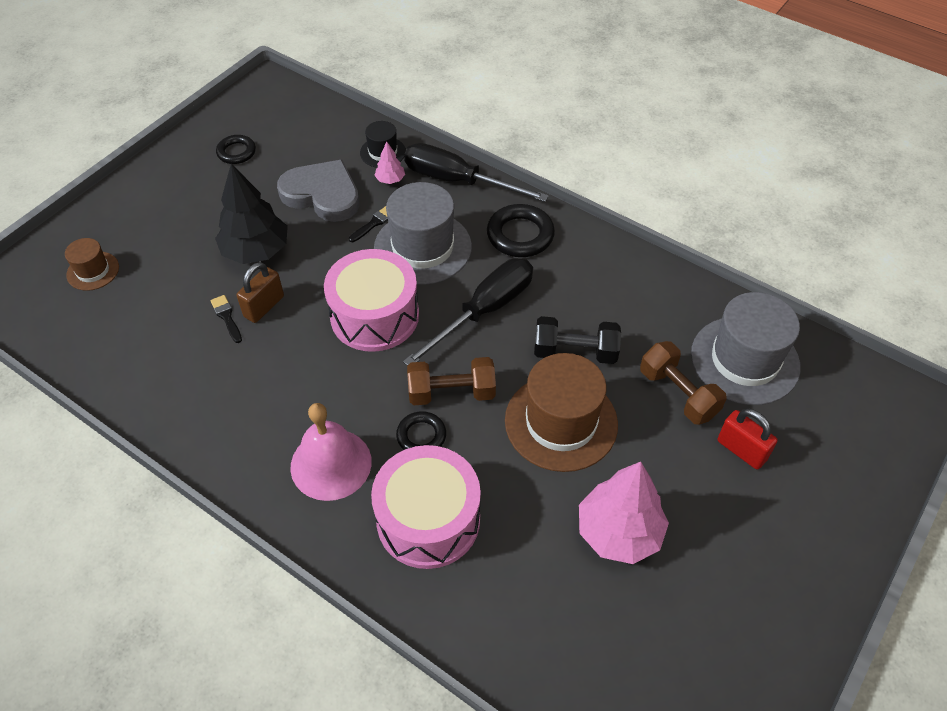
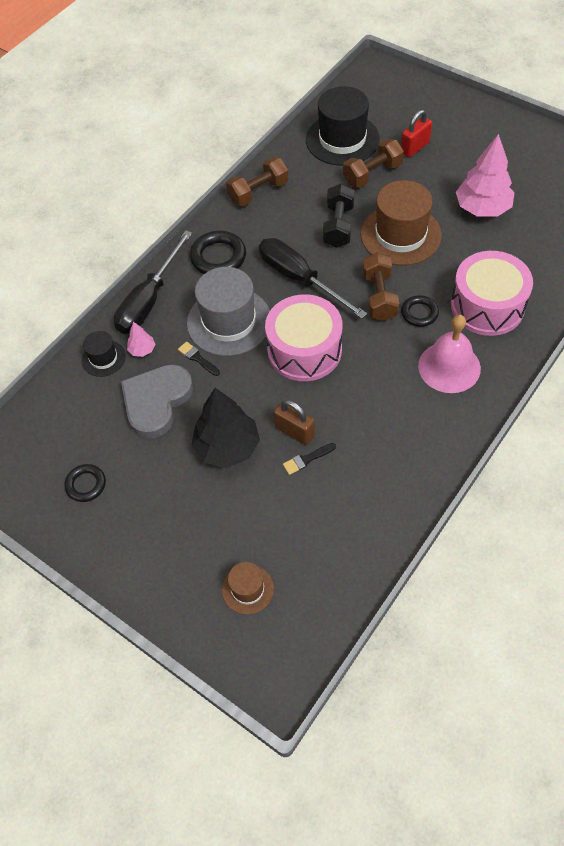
camera: 85 degrees left, 5 degrees up
(631, 269) = (258, 192): none -> brown dumbbell
(745, 360) = (342, 139): grey hat -> black hat

